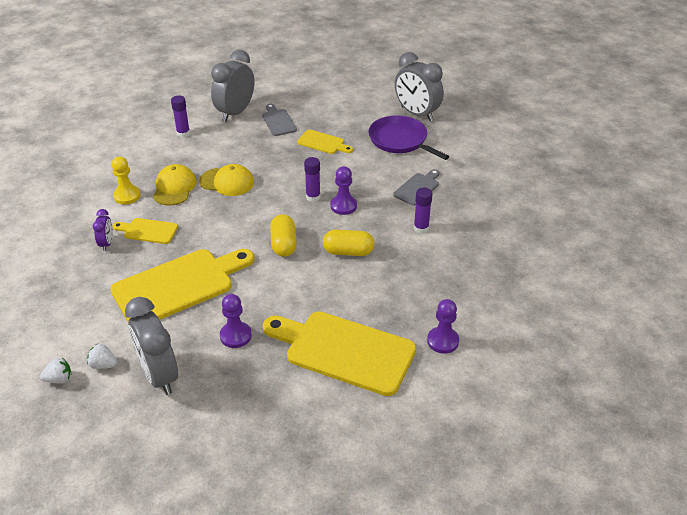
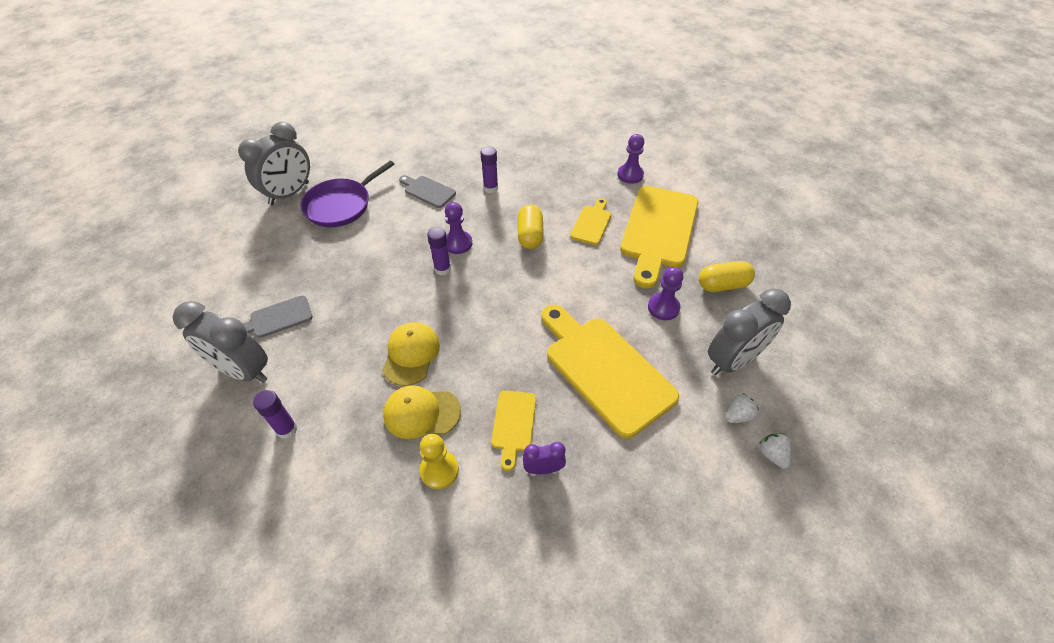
camera: 95 degrees left, 10 degrees up
(103, 365) = (738, 415): white strawberry -> white strawberry turned 135 degrees counterclockwise
(284, 244) = (524, 286): yellow capsule -> yellow capsule (723, 285)
(323, 143) = (336, 269): yellow cutting board -> yellow cutting board (592, 223)

